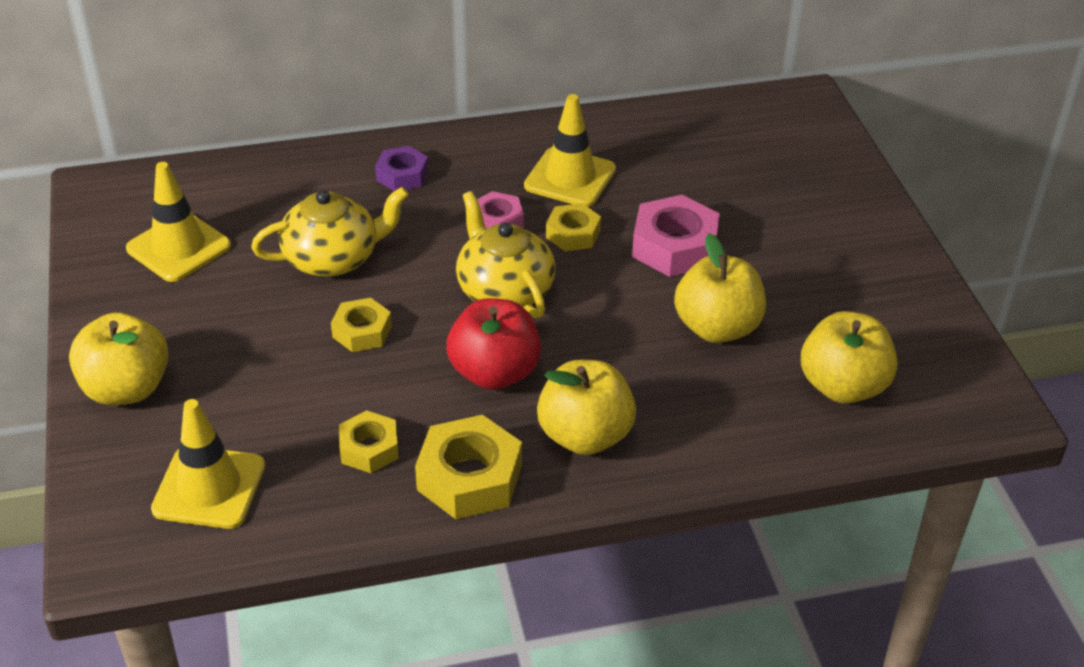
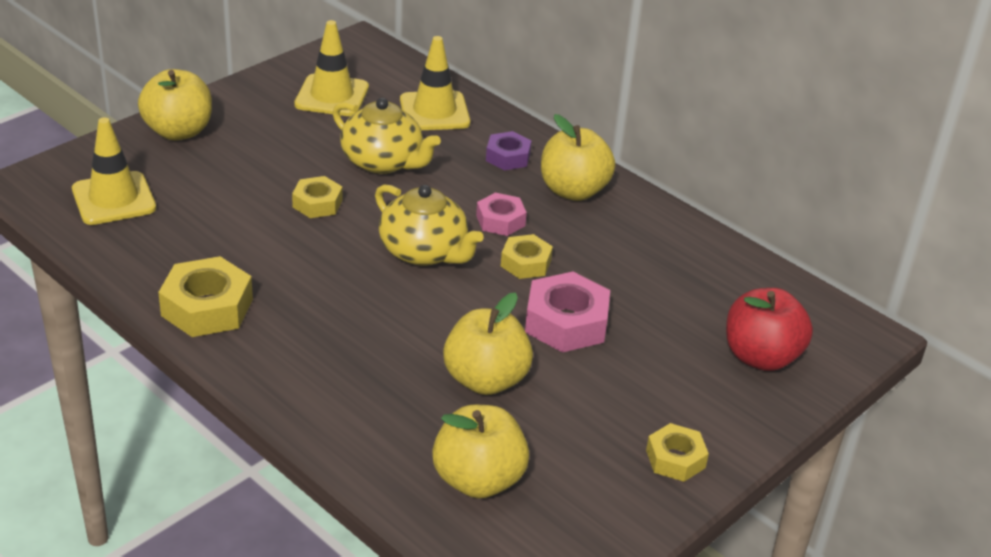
camera: 55 degrees right, 5 degrees down
(369, 448) = (201, 251): yellow nut -> yellow nut (675, 459)
(494, 373) = (327, 280): red apple -> red apple (761, 357)
(504, 290) = (424, 252): yellow teapot -> yellow teapot turned 105 degrees clockwise
(570, 178) = (594, 237): yellow traffic cone -> yellow traffic cone (434, 112)
(585, 436) = (296, 349): yellow apple -> yellow apple (573, 191)

